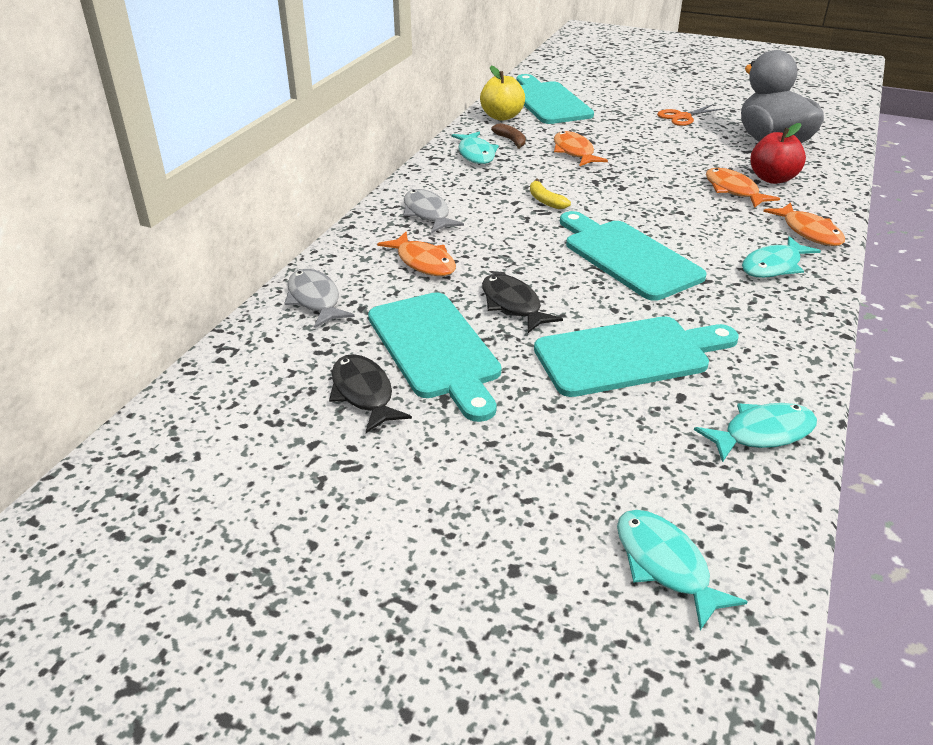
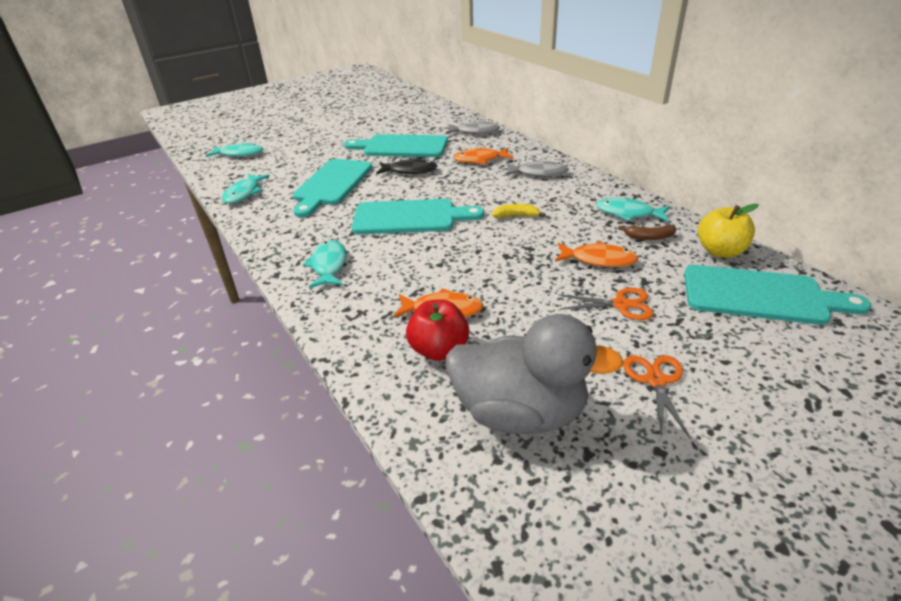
camera: 125 degrees right, 0 degrees up
(363, 393) = (394, 130): black fish -> none
(623, 135) = (621, 305): none -> orange scissors
(809, 232) = (340, 309): orange fish -> none

